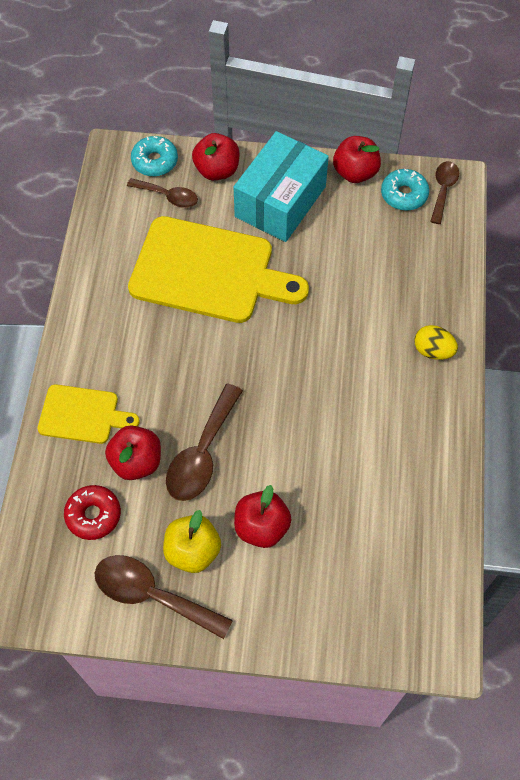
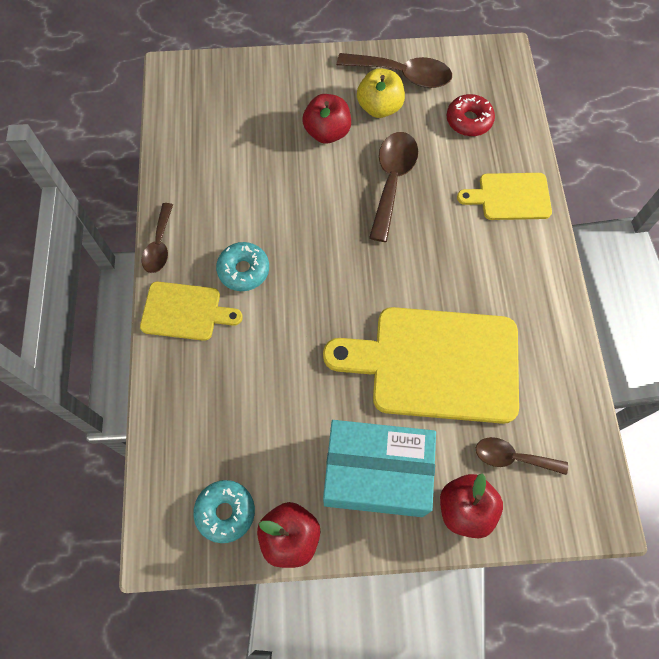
camera: 170 degrees right, 5 degrees up
(136, 462) = (447, 165): red apple -> none
(155, 161) = (546, 509): turquoise donut -> turquoise donut (244, 270)
(280, 201) = (376, 474): turquoise box -> turquoise box turned 75 degrees clockwise
(433, 351) = (185, 311): yellow egg -> yellow cutting board
(443, 190) = (176, 529): brown spoon -> brown spoon (159, 245)

